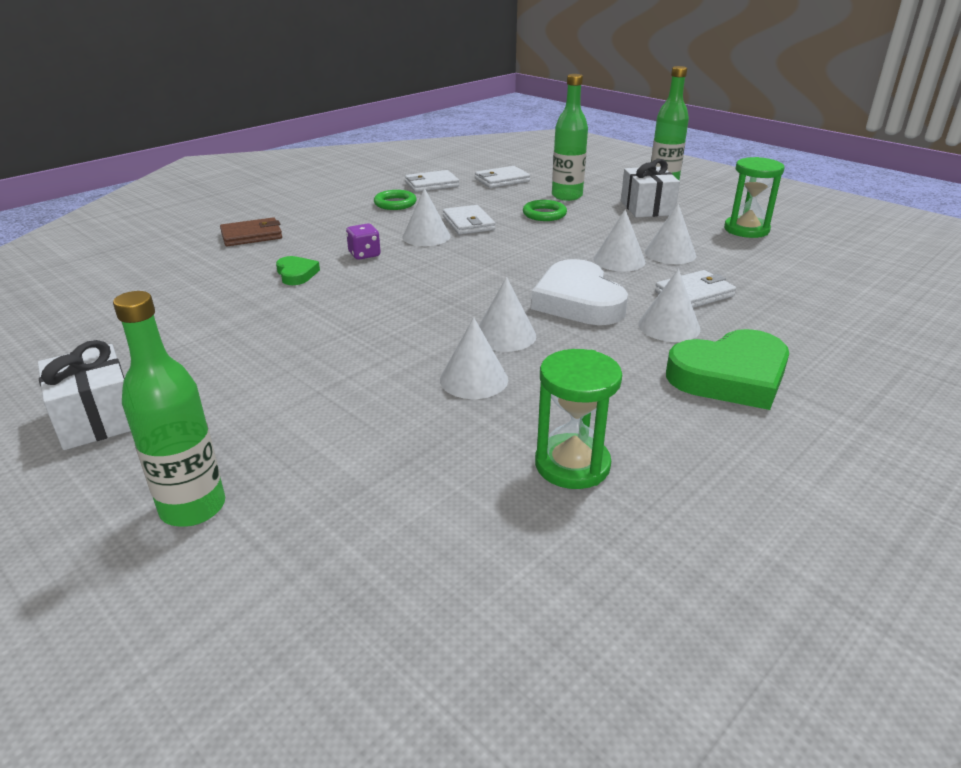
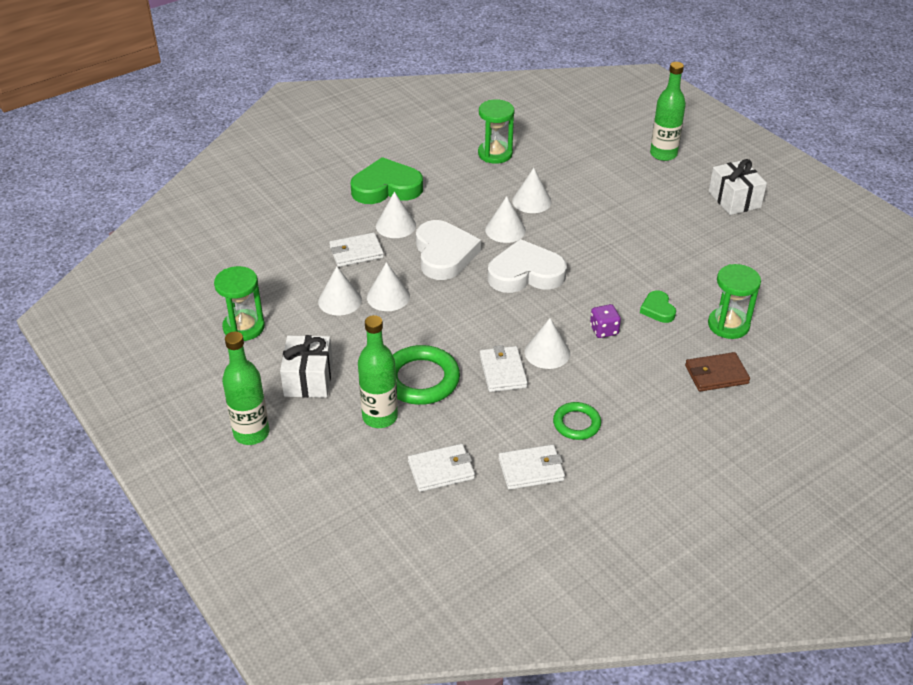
camera: 170 degrees left, 10 degrees up
(216, 268) = (728, 325): none -> green hourglass
(463, 291) = (525, 273): none -> white heart
(544, 214) = (421, 379): green ring -> green ring, size x1.69

